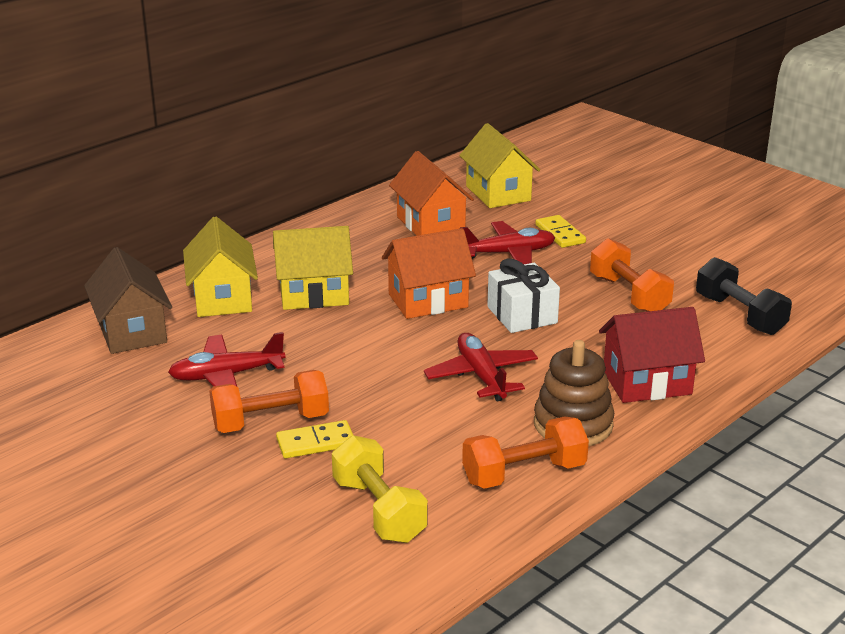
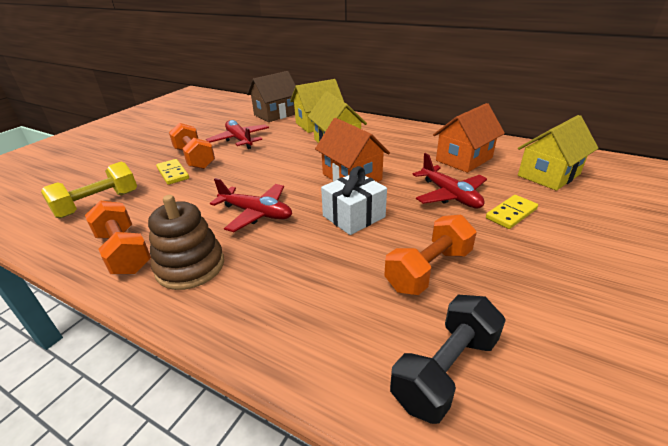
camera: 75 degrees right, 5 degrees up
(481, 376) = (256, 213): red plane -> red plane turned 60 degrees clockwise
(647, 383) = (264, 303): red house -> none

